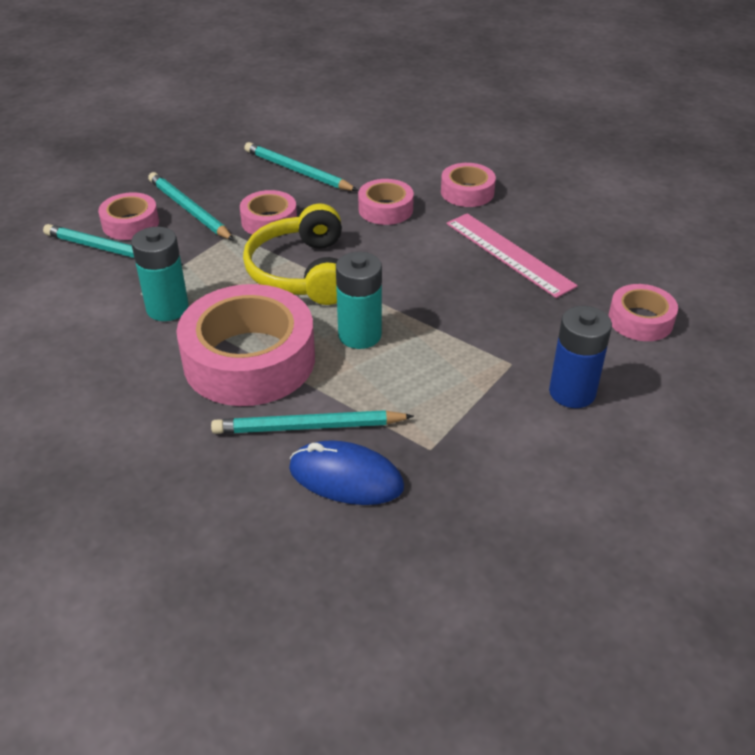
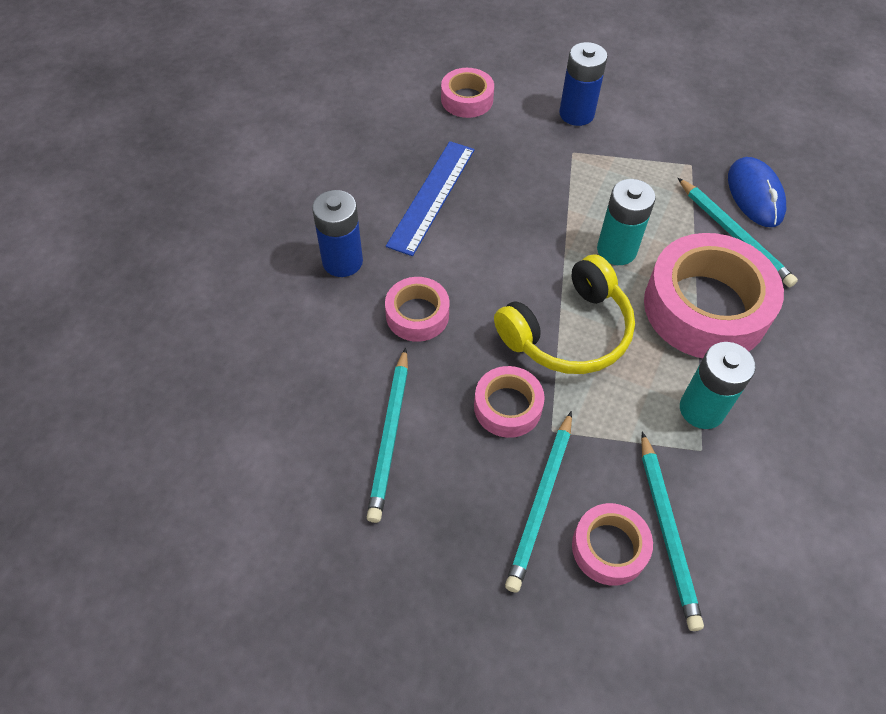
camera: 120 degrees left, 15 degrees up
(467, 192) = (342, 261): pink tape -> blue battery
(508, 254) = (432, 196): pink ruler -> blue ruler

